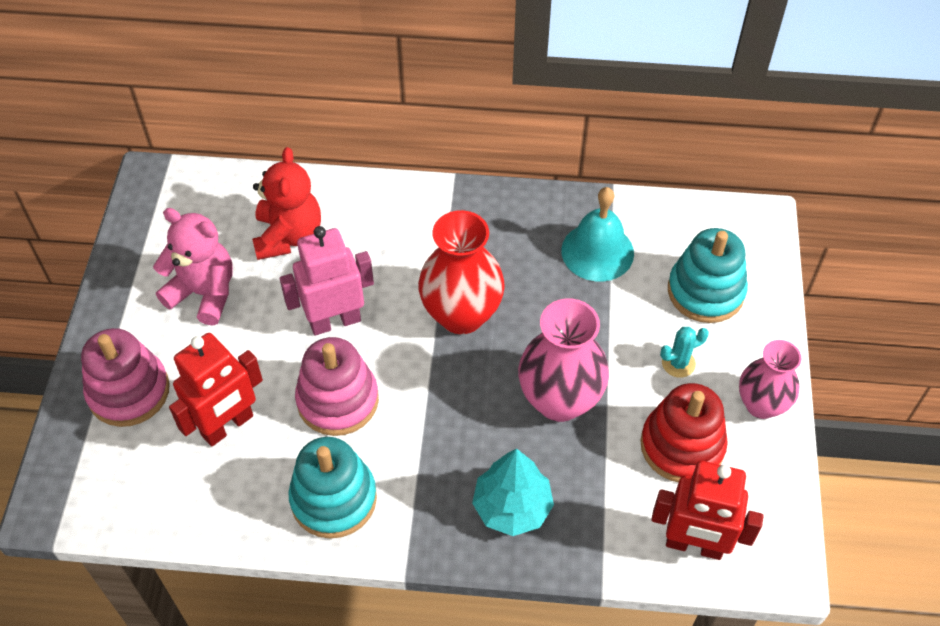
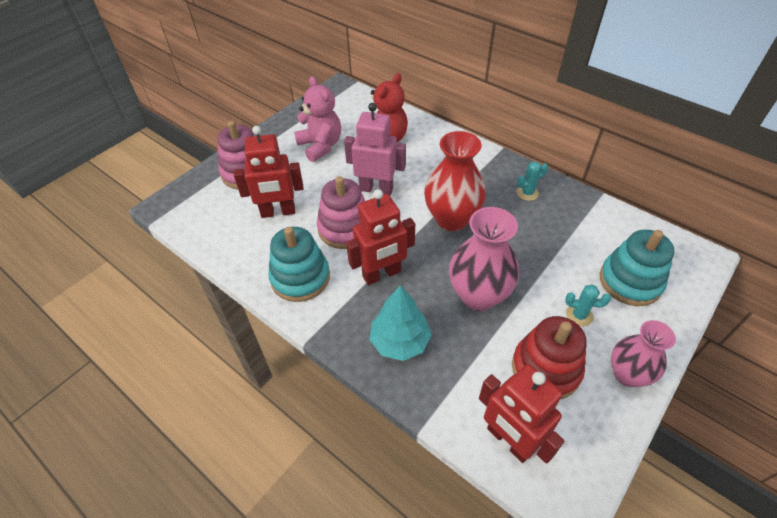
camera: 35 degrees right, 5 degrees down
(431, 437) = (382, 274): none -> red robot
(527, 230) = (527, 193): none -> turquoise cactus
(597, 251) = (566, 224): turquoise bell -> none

